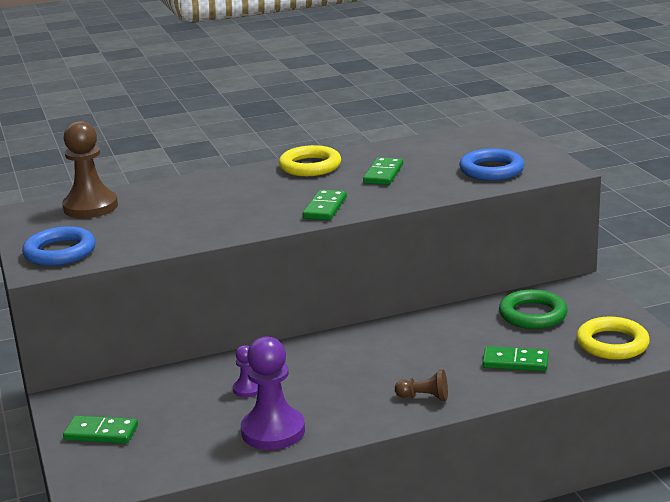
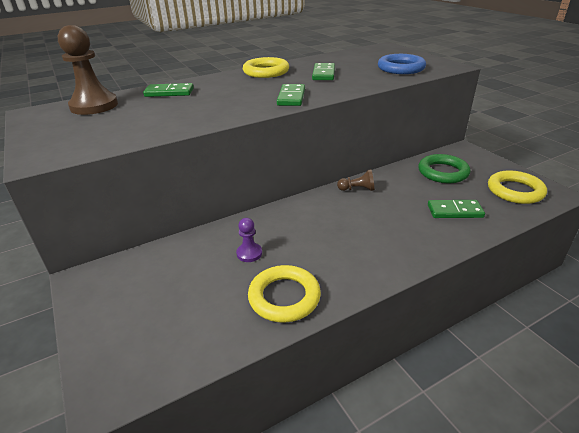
camera: 10 degrees left, 10 degrees up
(60, 252) = (63, 143): blue ring -> none
(101, 433) = (119, 314): green domino -> green domino (169, 92)
(273, 431) = (284, 297): purple pawn -> yellow ring
(424, 397) = (401, 249): brown pawn -> brown pawn (357, 189)

